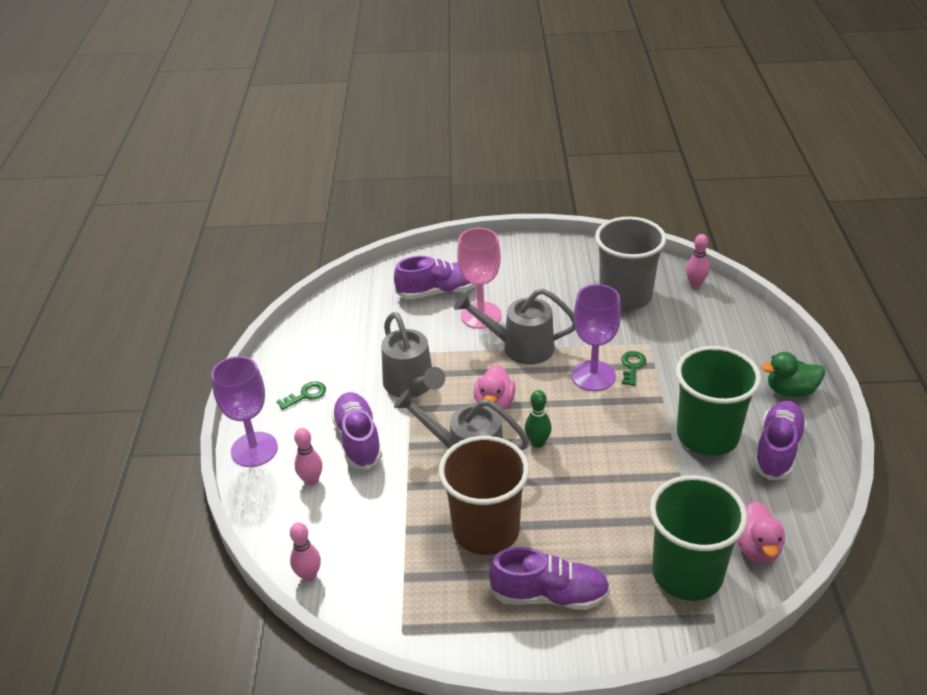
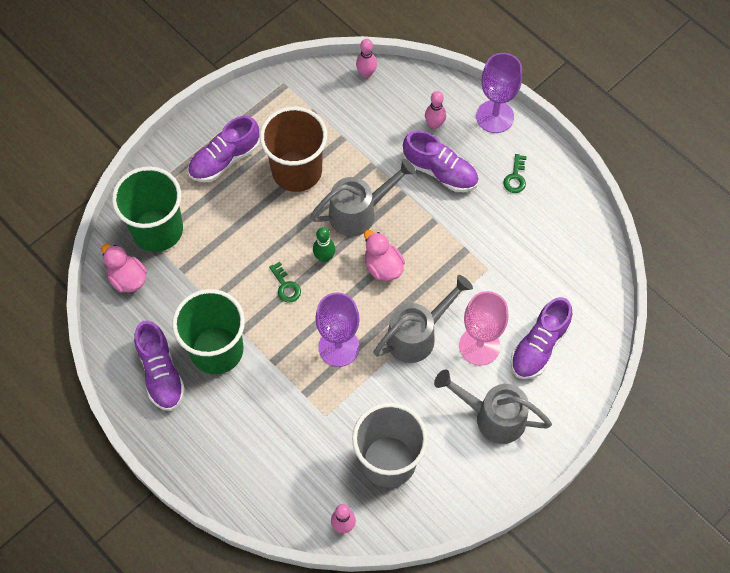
camera: 135 degrees right, 25 degrees up
(412, 385) = (455, 239): grey watering can -> grey watering can (493, 416)
(632, 366) = (318, 379): green key -> green key (285, 286)
(790, 391) = (185, 443): green duck -> none

